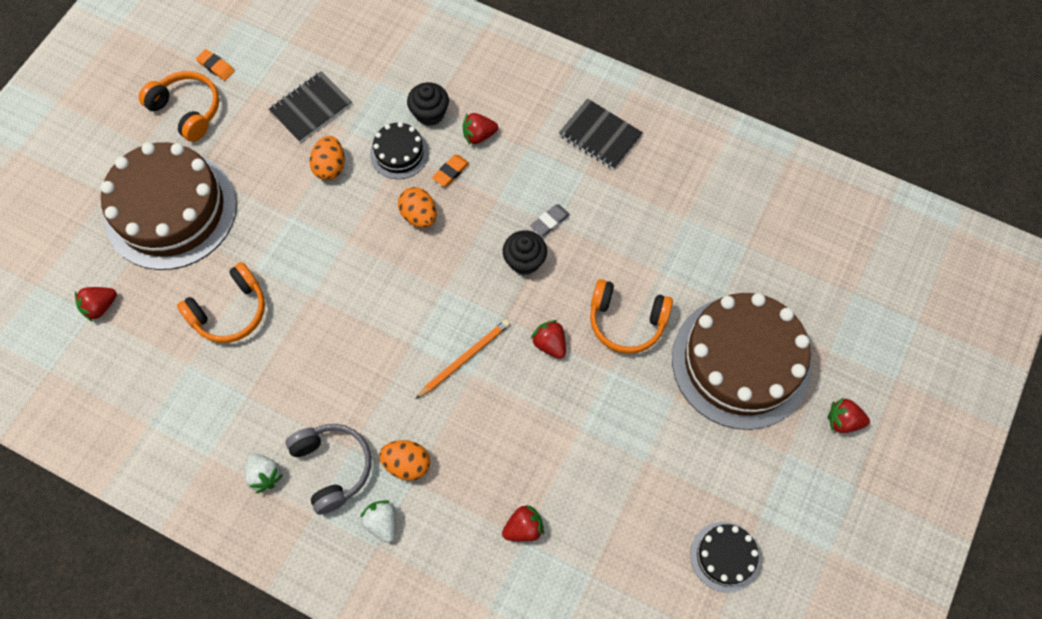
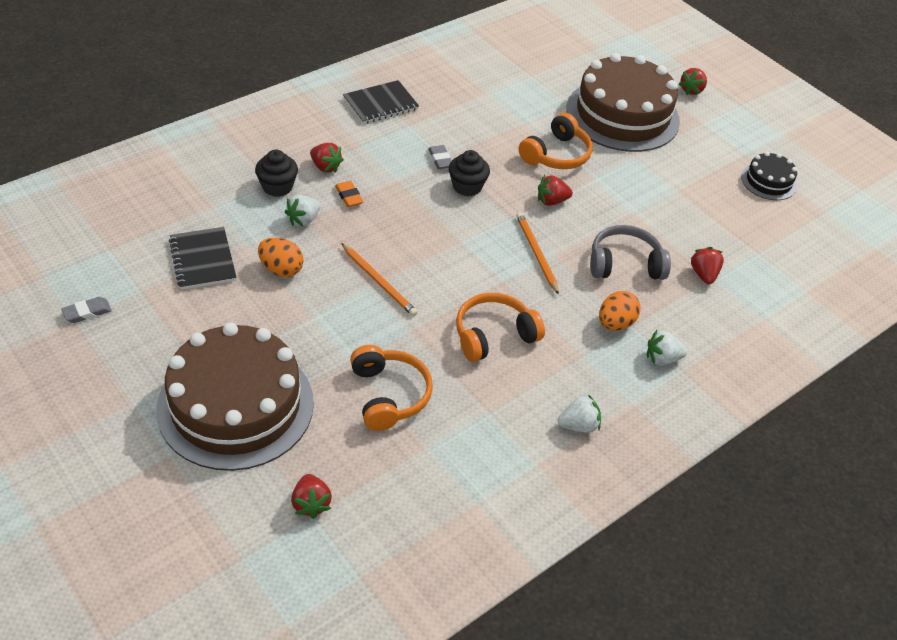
camera: 70 degrees left, 20 degrees down
(187, 110) = (121, 353): orange headphones -> orange headphones (493, 335)
(216, 67) = (87, 312): orange eraser -> grey eraser
(332, 467) = (594, 374): grey headphones -> grey headphones (625, 264)
(355, 245) = (379, 282): none -> orange pencil
(399, 153) = (303, 220): black cake -> white strawberry
(419, 216) = (378, 231): orange egg -> none
(479, 135) = (325, 167): red strawberry -> red strawberry turned 60 degrees counterclockwise

